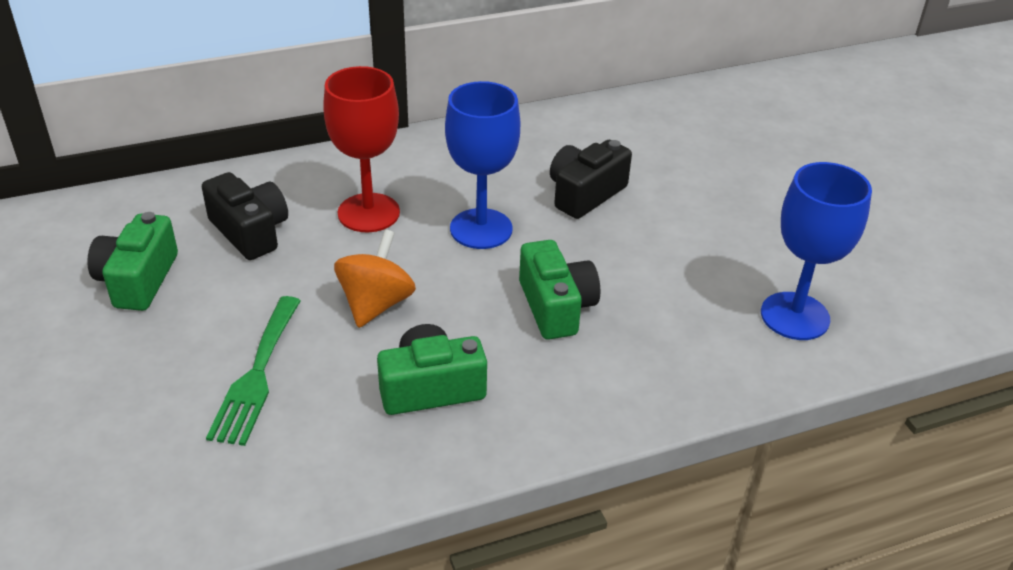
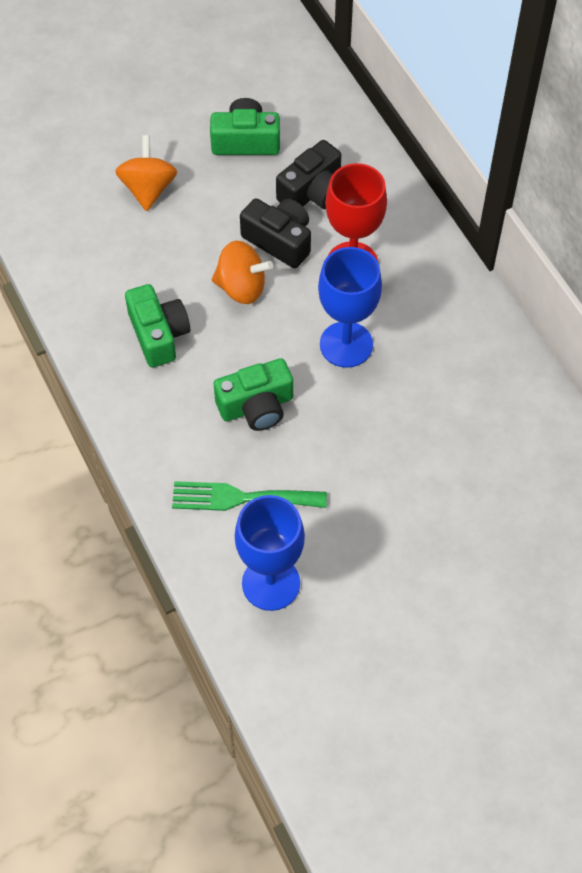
camera: 85 degrees right, 20 degrees up
(173, 381) = (148, 189): none -> orange spinning top
(257, 375) = (159, 232): green fork -> green fork (241, 498)
(585, 194) = (413, 419): black camera -> black camera (279, 240)

